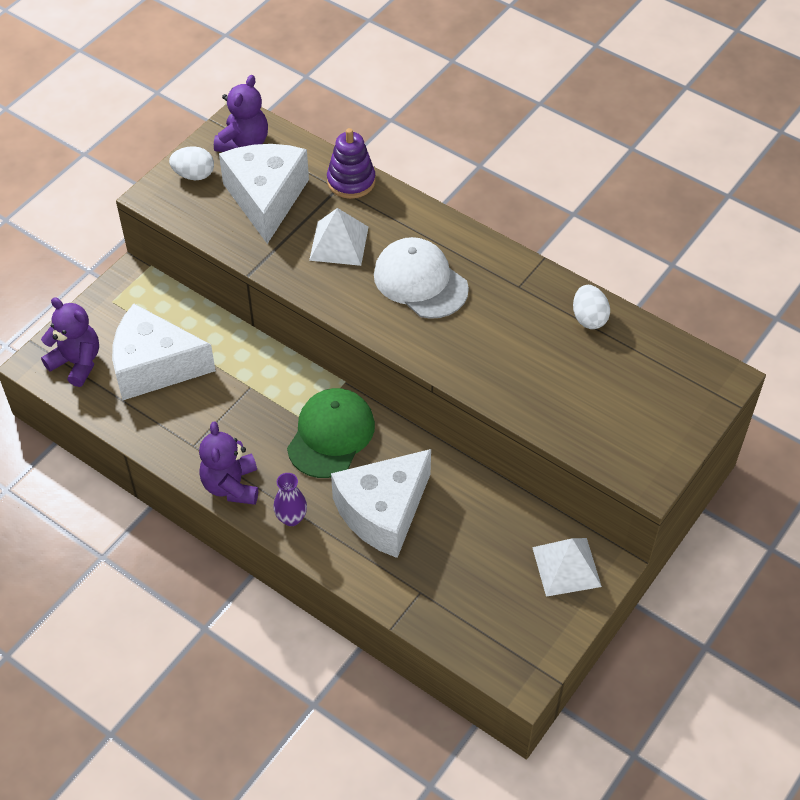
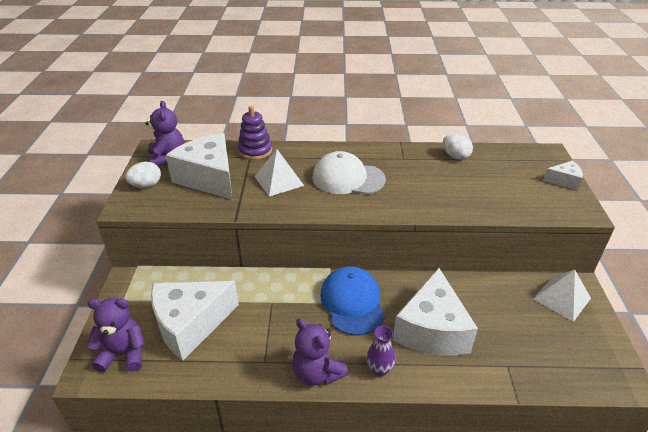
camera: 35 degrees left, 15 degrees down
(331, 435) = (352, 302): green cap -> blue cap
(684, 429) = (564, 181): none -> white cheese

